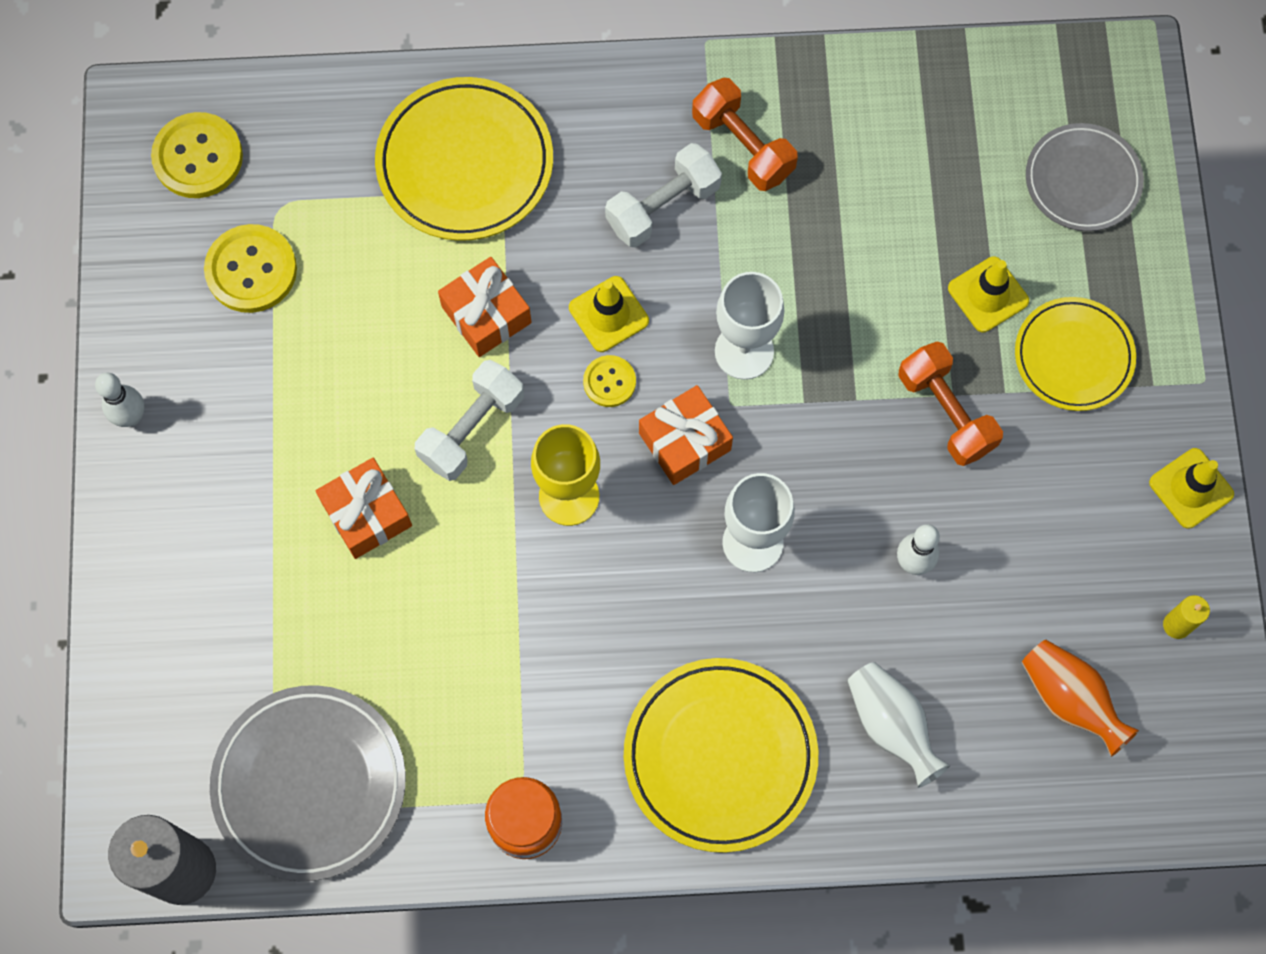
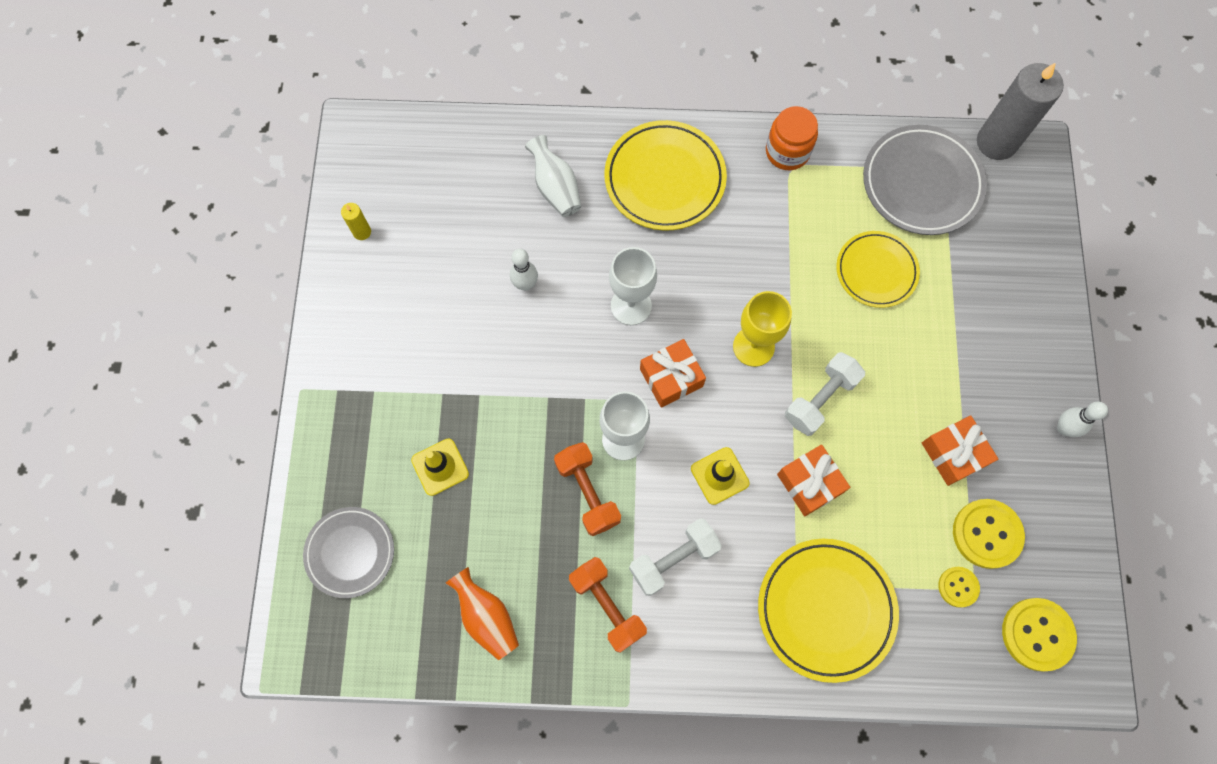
camera: 175 degrees left, 0 degrees up
(366, 514) = (892, 346): orange gift -> orange gift (953, 454)
(609, 382) = (721, 425): yellow button -> yellow button (958, 587)
(946, 412) = (486, 383): orange dumbbell -> orange dumbbell (587, 492)
(1070, 699) = (440, 193): orange vase -> orange vase (486, 617)
(1073, 356) = (388, 415): yellow plate -> yellow plate (876, 271)
(1191, 488) = (329, 317): yellow traffic cone -> none

